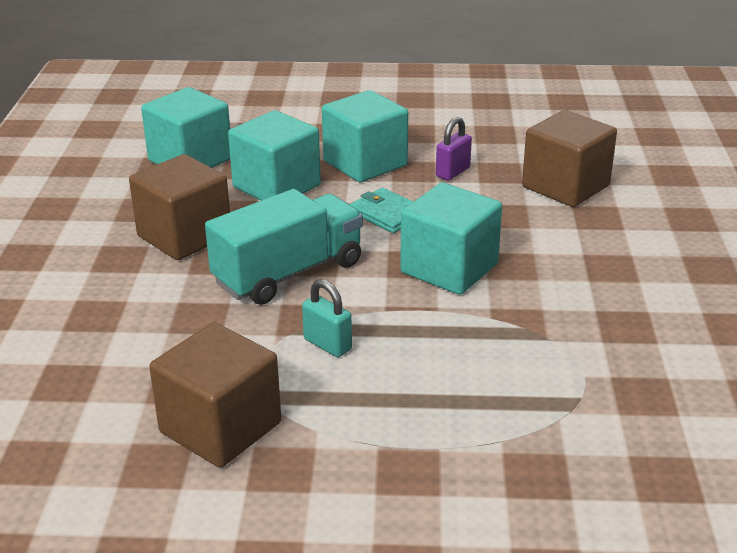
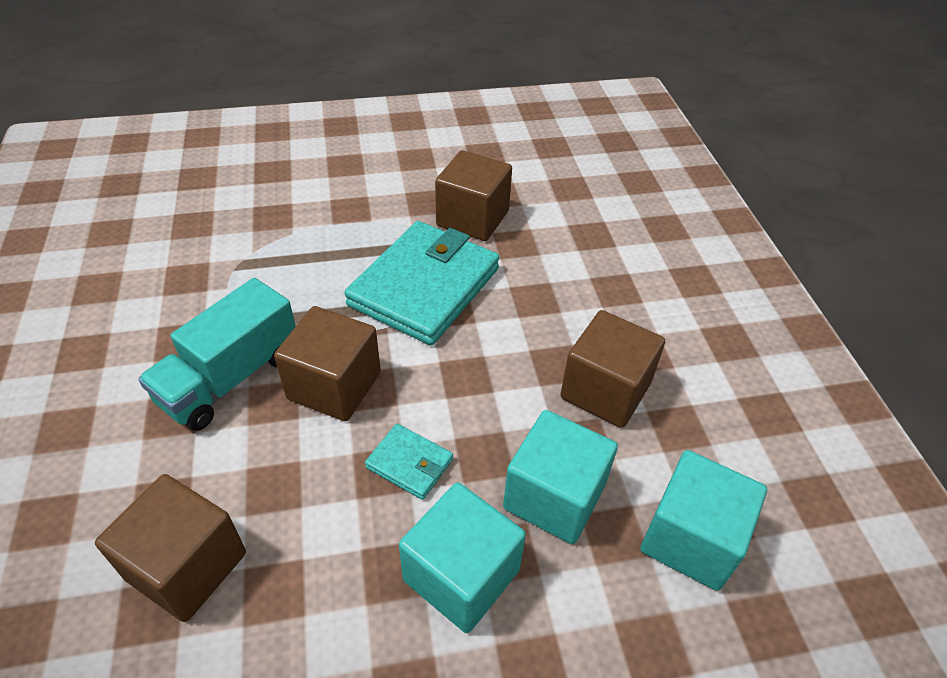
camera: 165 degrees right, 15 degrees up
(289, 273) = (483, 356): turquoise truck -> turquoise truck (230, 378)
(327, 344) = (424, 287): turquoise padlock -> turquoise wallet
(449, 268) = (334, 385): turquoise cube -> brown cube
(452, 172) = (339, 575): purple padlock -> none

